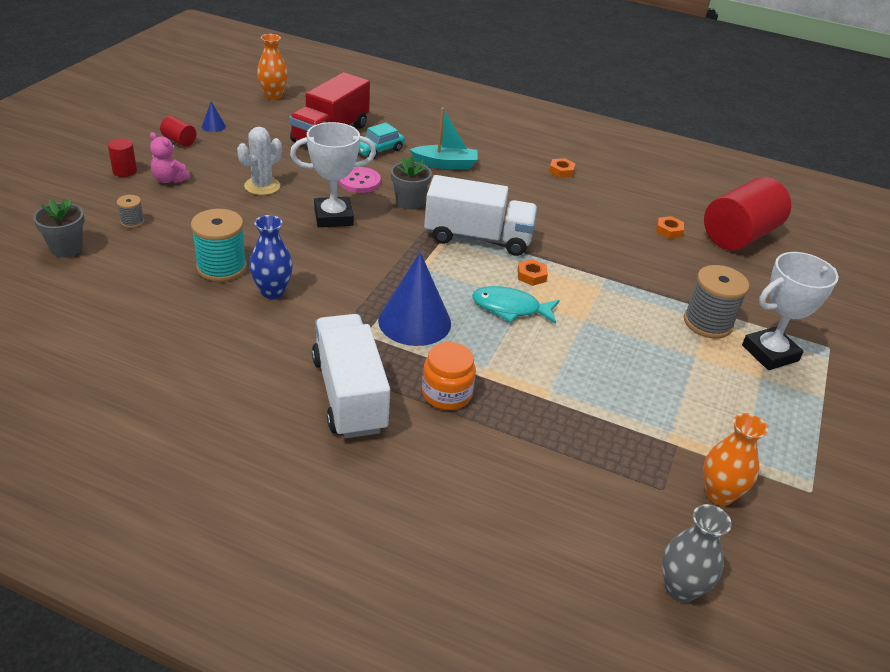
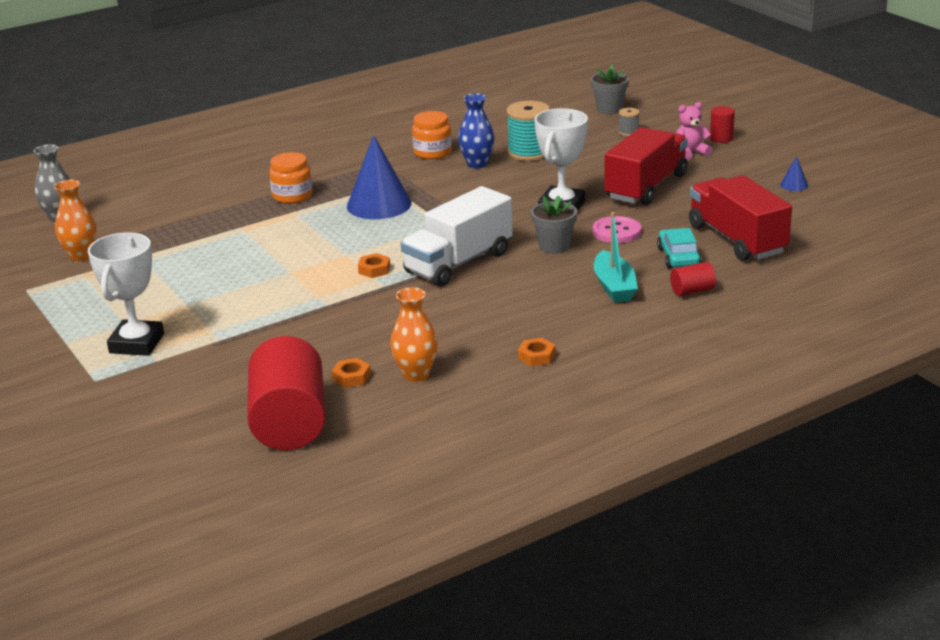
camera: 130 degrees right, 10 degrees down
(179, 141) = (769, 166): red cylinder -> red cylinder (692, 291)
(261, 333) = (432, 152): none -> orange jar
(262, 186) = (646, 187): white cactus -> red truck
(273, 95) = (861, 228): orange vase -> orange vase (416, 374)
(349, 394) = (335, 167): white truck -> none
(445, 164) = (614, 286): turquoise boat -> turquoise boat turned 45 degrees counterclockwise
(510, 308) = (345, 246): turquoise fish -> none
(707, 323) = (208, 330): grey spool -> none

